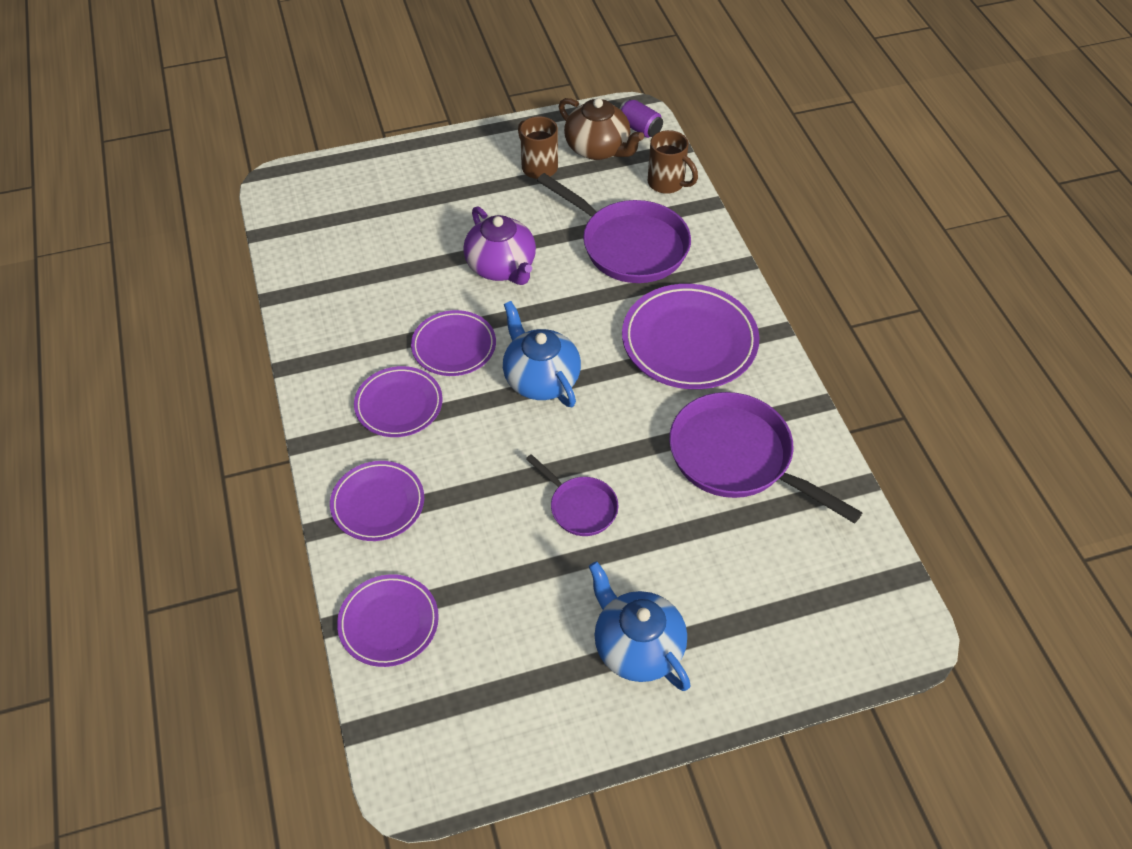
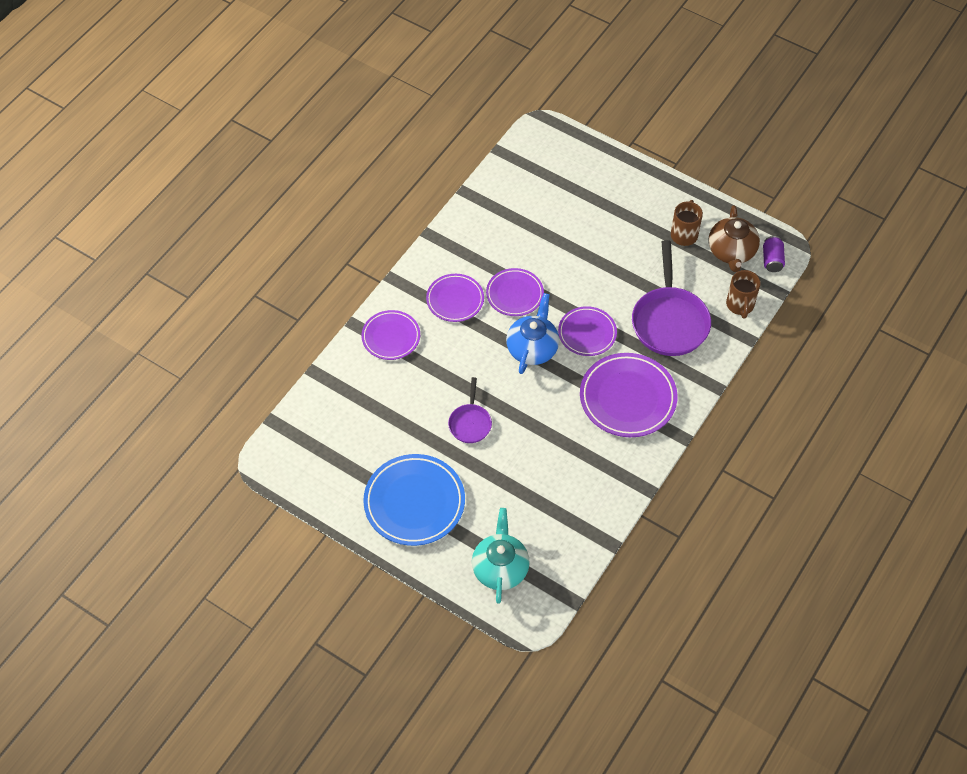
camera: 50 degrees right, 5 degrees up
(388, 623) = (334, 392): purple plate -> purple plate (587, 333)
(501, 267) = (590, 274): purple teapot -> none
(637, 647) = (414, 502): blue teapot -> blue plate
(737, 458) = (569, 472): purple pan -> none
(810, 618) = (500, 568): none -> turquoise teapot

